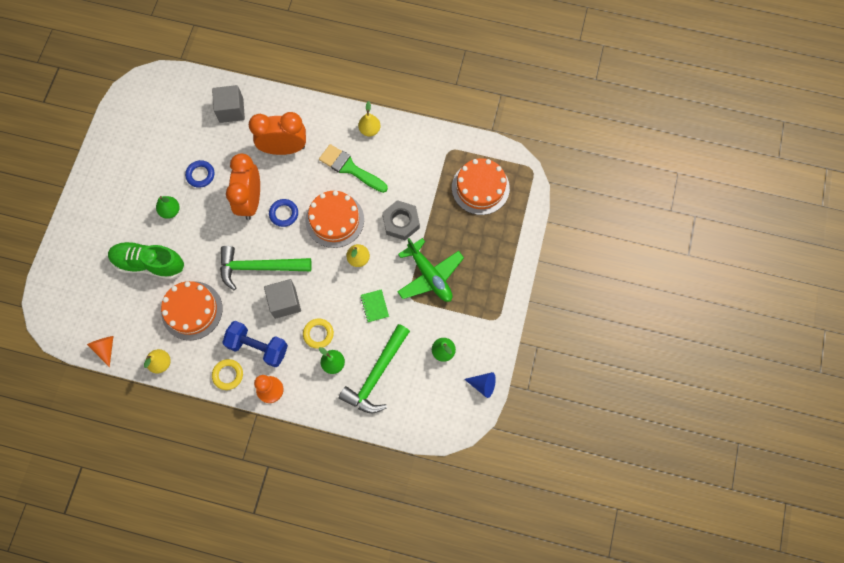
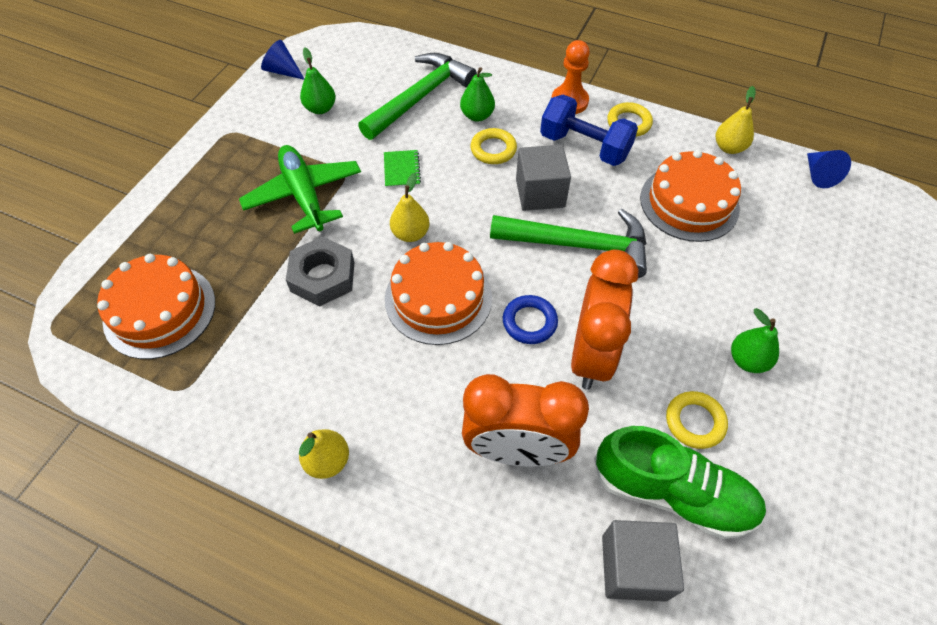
camera: 170 degrees left, 15 degrees down
(105, 348) = (818, 175): orange cone -> blue cone
(149, 264) = (772, 278): green shoe -> green shoe (672, 493)
(200, 175) = (694, 422): blue ring -> yellow ring
(350, 168) = (389, 386): green brush -> none

